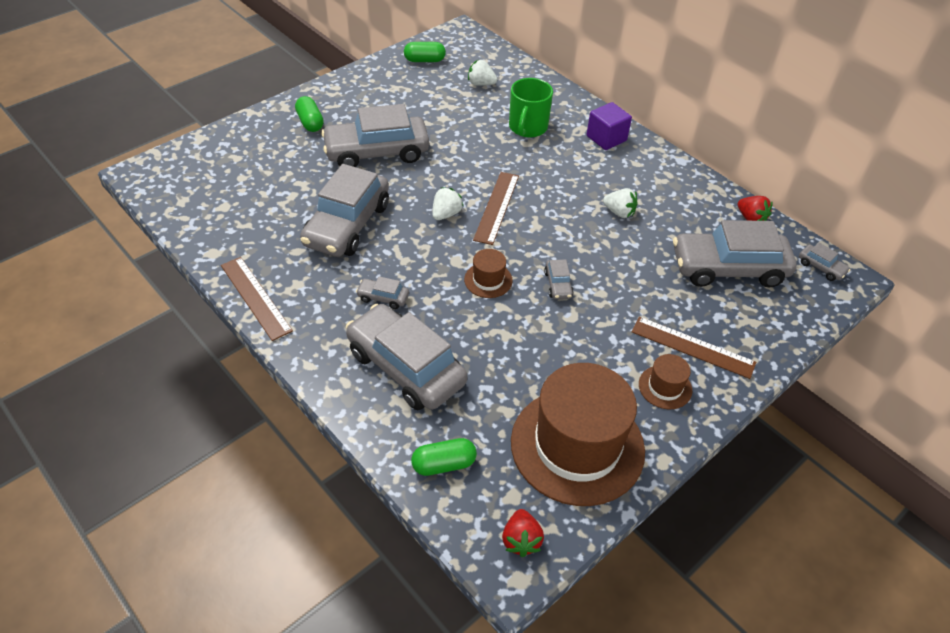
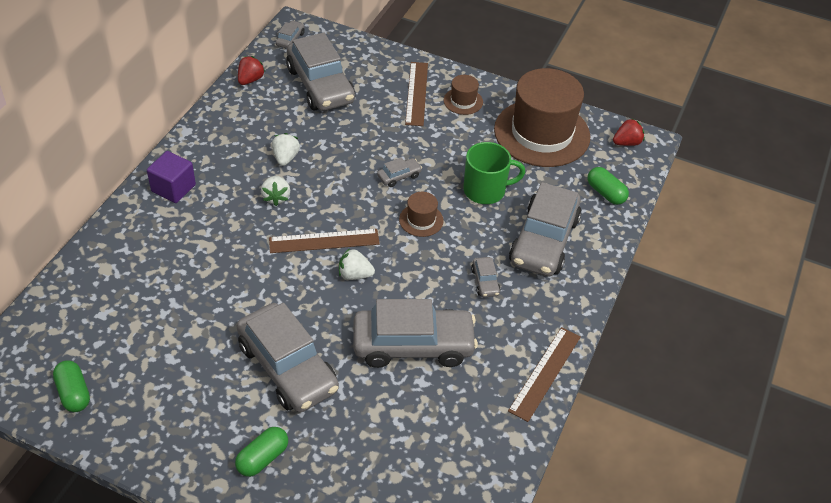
camera: 115 degrees left, 0 degrees up
(481, 84) = (109, 318): white strawberry -> white strawberry (276, 197)
(527, 127) = (181, 252): green mug -> green mug (485, 190)

